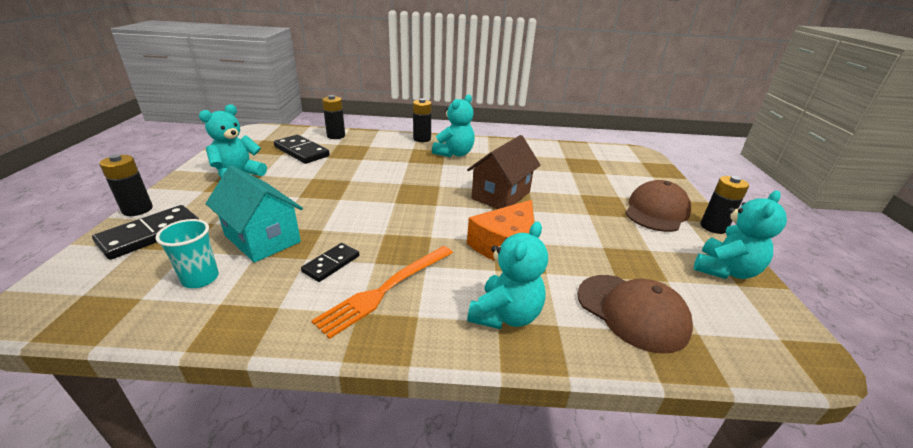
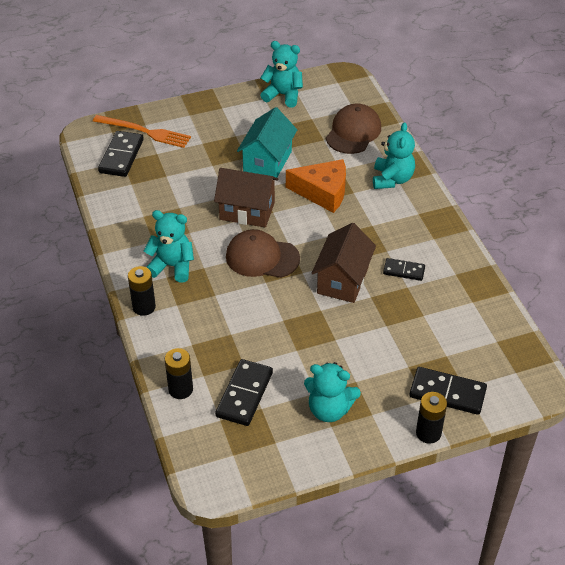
camera: 110 degrees left, 15 degrees up
(200, 278) = (463, 326): turquoise cup -> none
(262, 238) = (405, 323): turquoise house -> turquoise house (267, 161)
(361, 220) = (342, 280): none -> brown house
(386, 289) = (408, 234): orange fork -> orange fork (145, 132)
(505, 315) = (392, 179): turquoise teddy bear -> turquoise teddy bear turned 90 degrees clockwise
(604, 159) = (121, 156): none -> black domino
(656, 211) = (217, 122): brown cap -> brown cap (262, 257)
(713, 227) = (225, 95): black battery -> none

